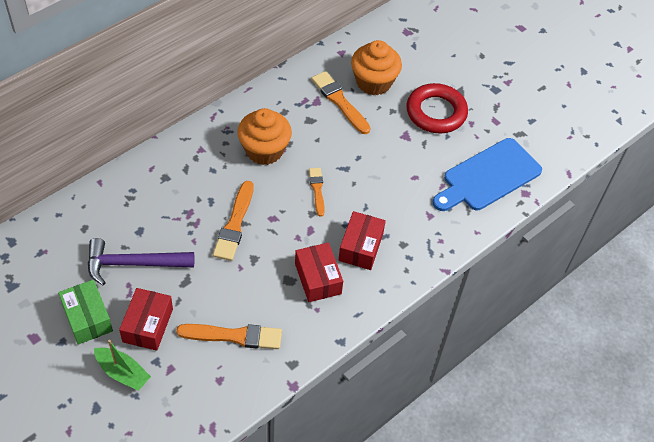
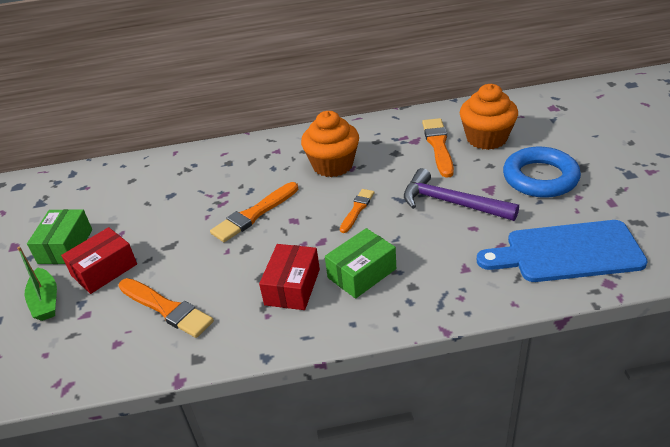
camera: 40 degrees right, 15 degrees down
(133, 264) = (141, 218): purple hammer -> purple hammer (451, 203)
(361, 247) = (362, 273): red box -> green box
(436, 112) = (540, 178): red ring -> blue ring

